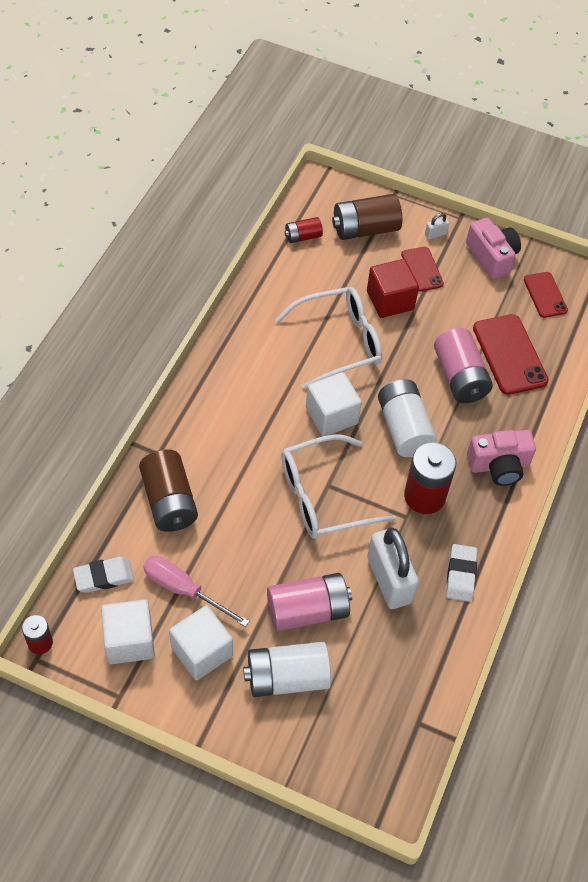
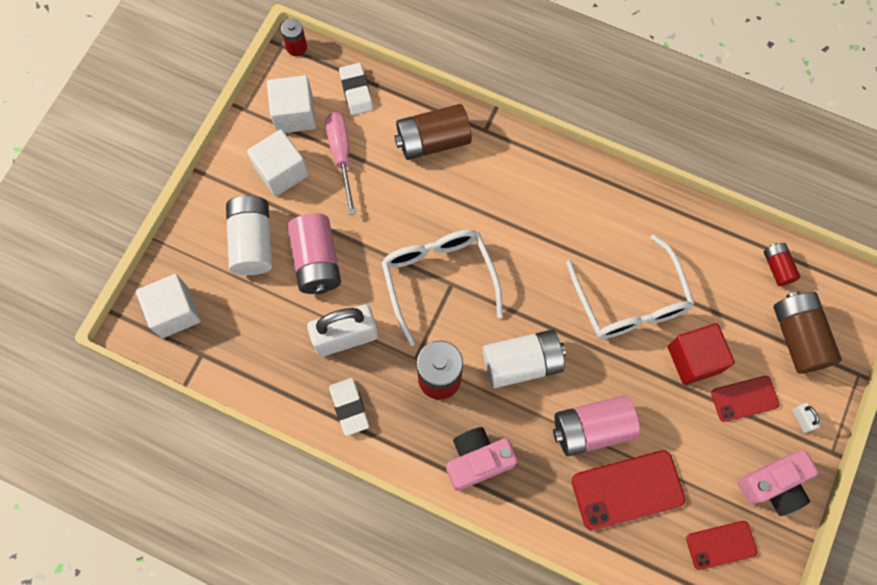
camera: 95 degrees right, 15 degrees up
(183, 590) = (341, 155): pink screwdriver -> pink screwdriver turned 45 degrees counterclockwise
(331, 415) = (535, 290): white cube -> white cube (174, 312)
(461, 575) = (349, 407): white eraser -> white eraser turned 60 degrees clockwise
(499, 465) = (477, 460): pink camera -> pink camera turned 75 degrees clockwise

